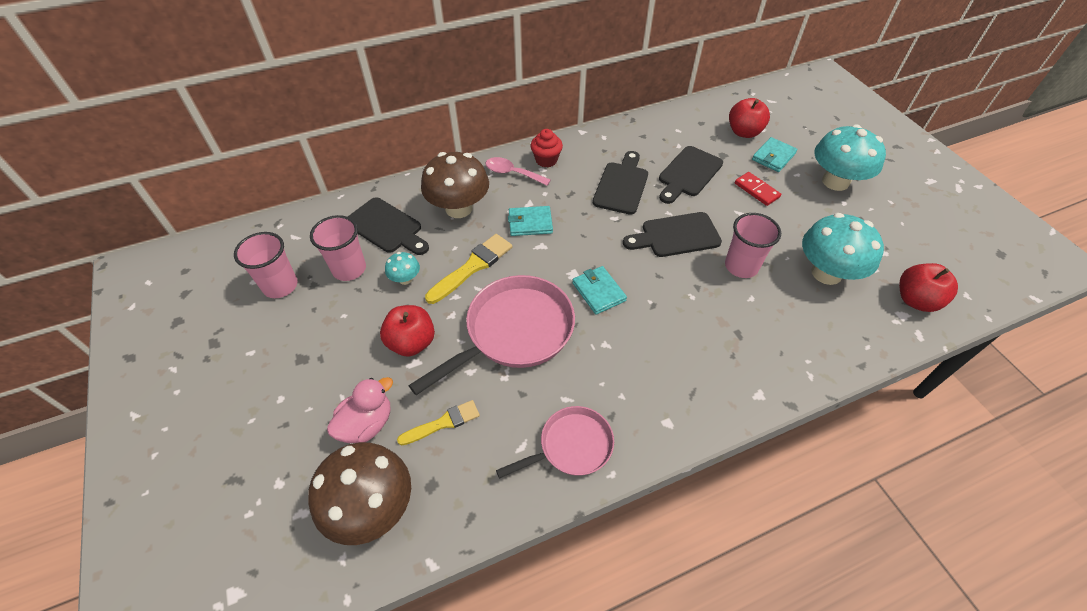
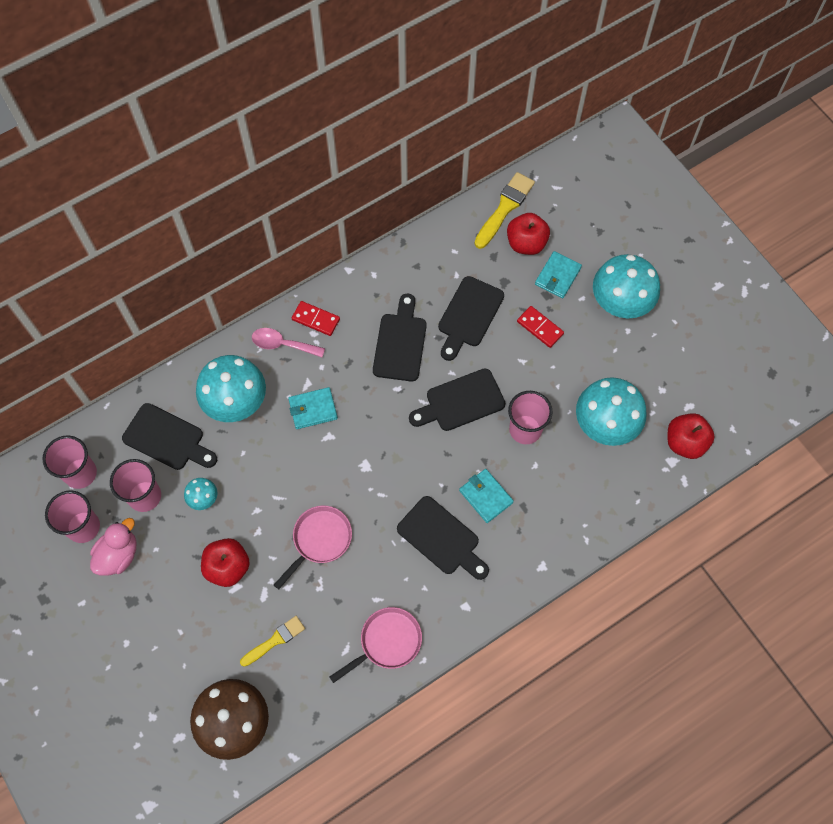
camera: 10 degrees left, 15 degrees up
(296, 243) = (80, 473): none -> pink cup
(367, 424) = (210, 653): pink duck -> pink duck (118, 555)
(459, 208) = (236, 402): brown mushroom -> turquoise mushroom
(472, 267) = (266, 473): yellow brush -> yellow brush (505, 208)
(514, 332) = (320, 540): pink pan -> pink pan, size x0.59
(546, 160) = (315, 319): red cupcake -> red domino
(598, 292) = (392, 482): turquoise wallet -> turquoise wallet (486, 496)
(646, 350) = (441, 538): none -> black cutting board

